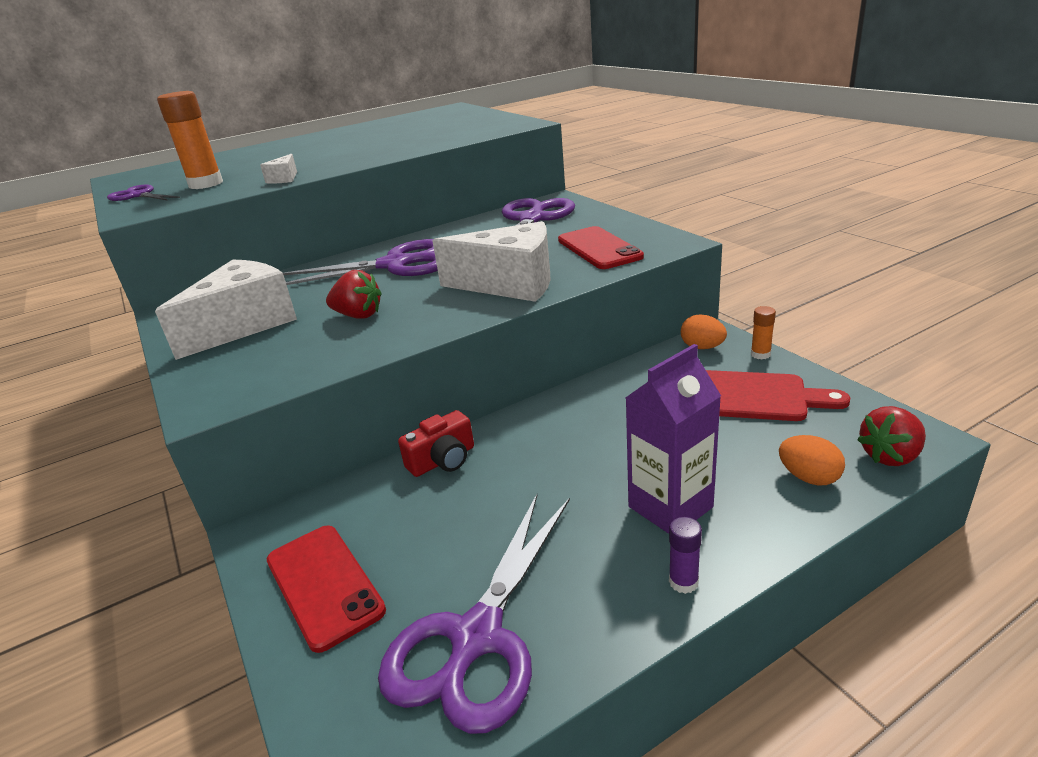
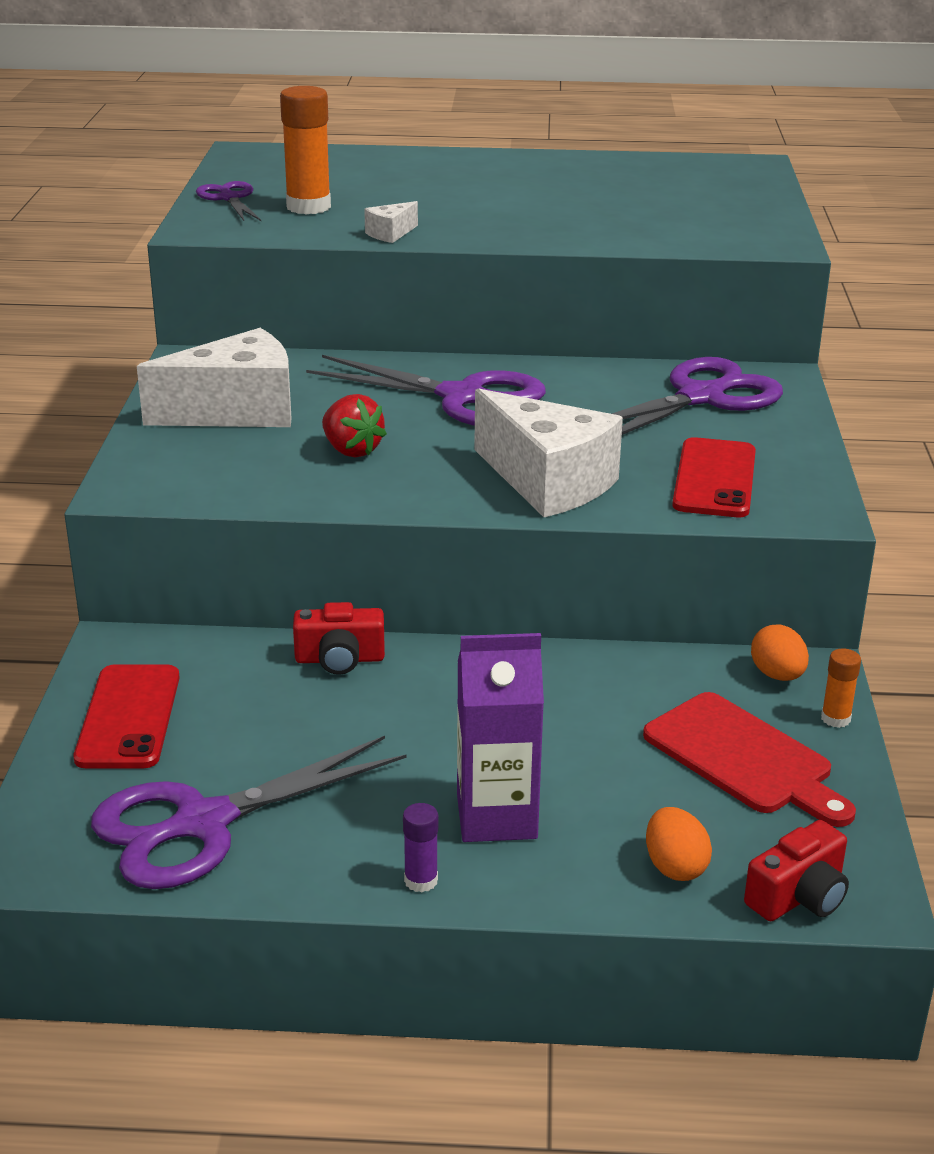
camera: 30 degrees right, 0 degrees up
(890, 456) = (799, 896): red strawberry -> red camera

